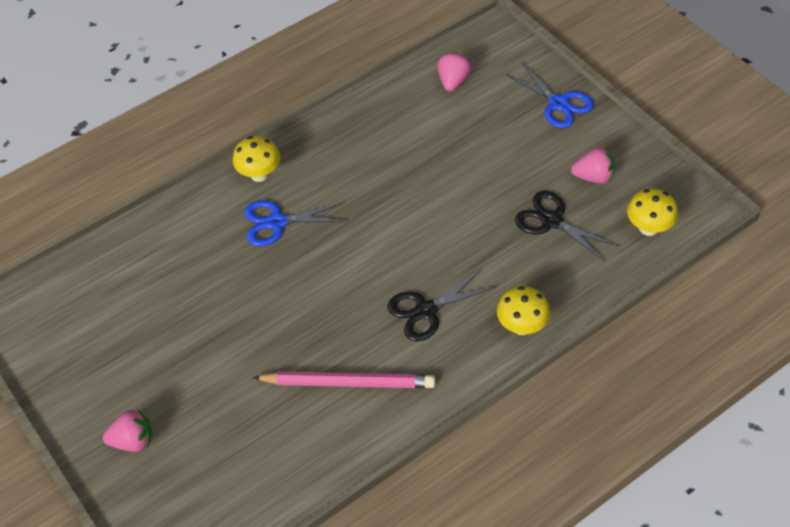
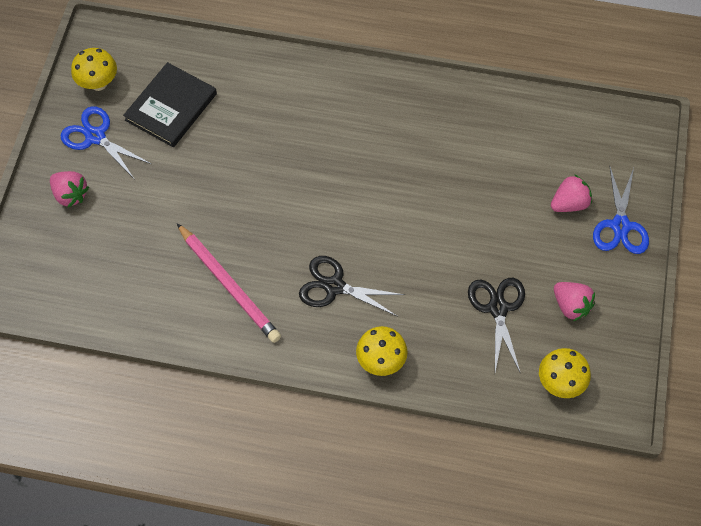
camera: 45 degrees right, 10 degrees up
(137, 305) = (171, 107): none -> black book
(259, 174) = (347, 84): yellow mushroom -> yellow mushroom (98, 83)
(276, 222) = (317, 130): blue scissors -> blue scissors (95, 136)
(453, 81) = (564, 136): pink strawberry -> pink strawberry (569, 203)

